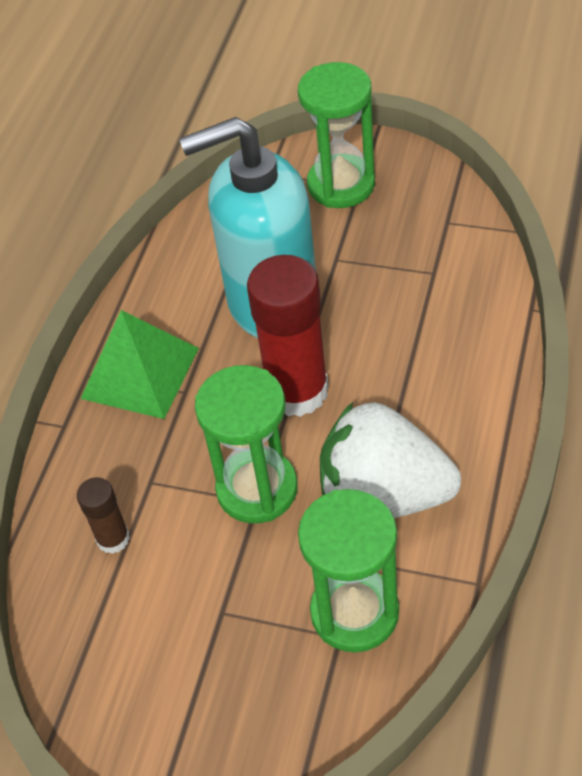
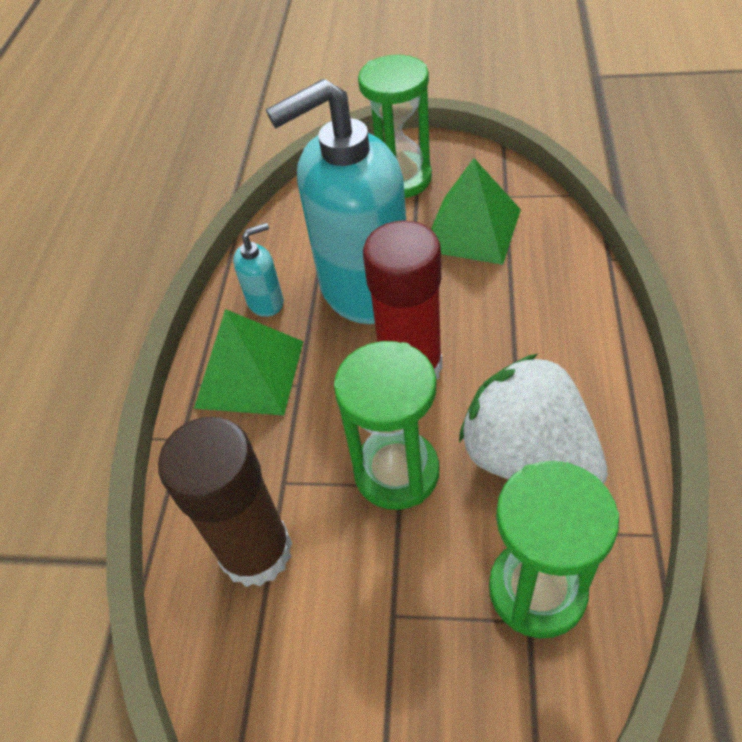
camera: 10 degrees left, 0 degrees up
(113, 539) = (256, 551): brown glue stick -> brown glue stick, size x2.01
(170, 301) = (266, 302): none -> turquoise soap dispenser
(383, 496) = (528, 458): white strawberry -> white strawberry turned 45 degrees clockwise
(399, 255) = (471, 229): none -> green pyramid

